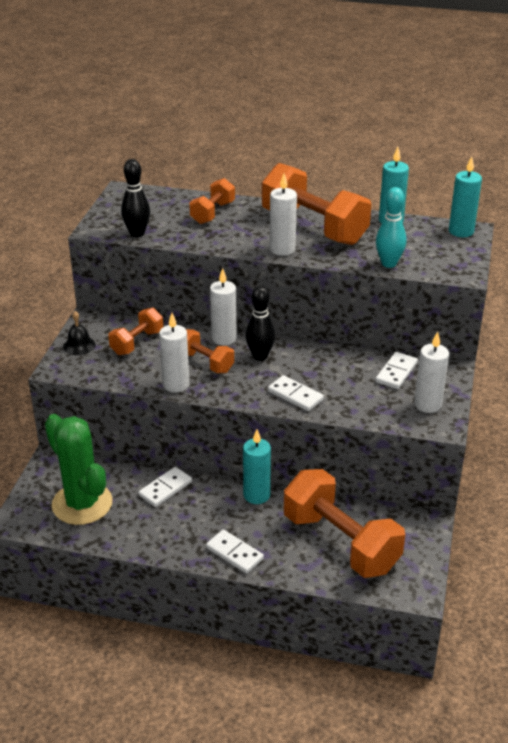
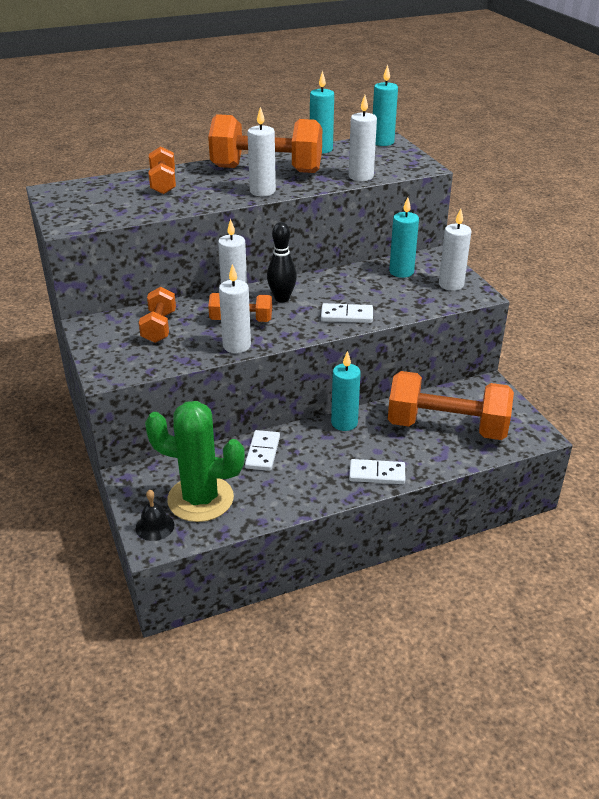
camera: 35 degrees left, 0 degrees up
(79, 345) = (105, 349): black bell -> black bell (155, 526)
(137, 233) = (113, 217): black bowling pin -> none
(389, 263) = (361, 176): turquoise bowling pin -> white candle
(396, 372) = (401, 272): white domino -> turquoise candle

